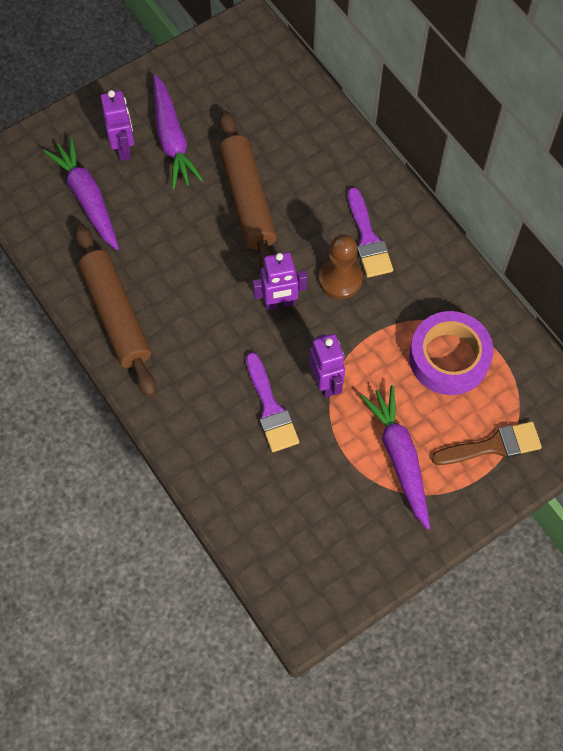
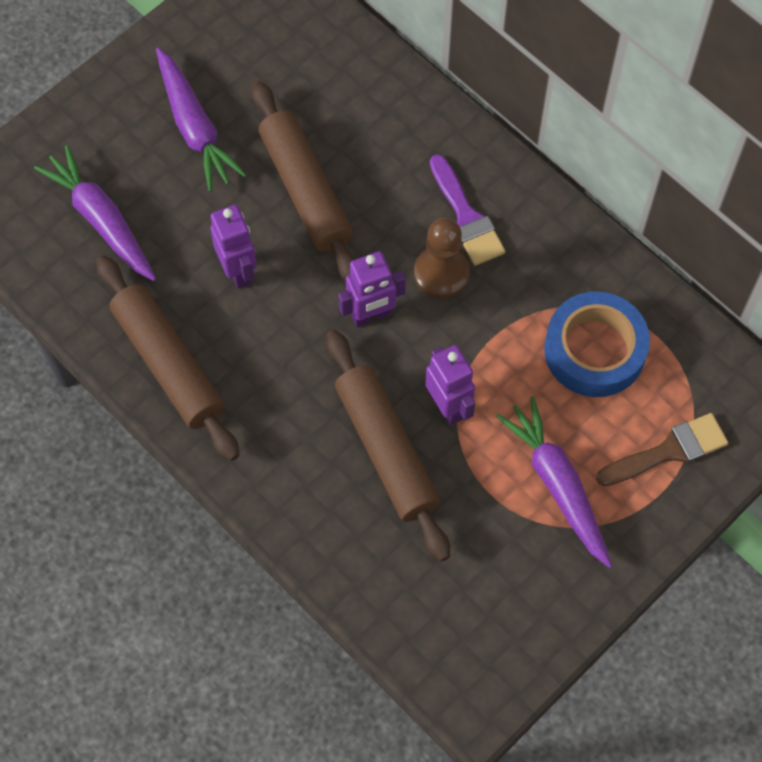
camera: 10 degrees left, 0 degrees up
(123, 148) = (135, 149): purple robot -> purple robot (238, 271)
(270, 408) = (386, 450): purple brush -> brown rolling pin
(449, 358) = (594, 350): purple tape -> blue tape

